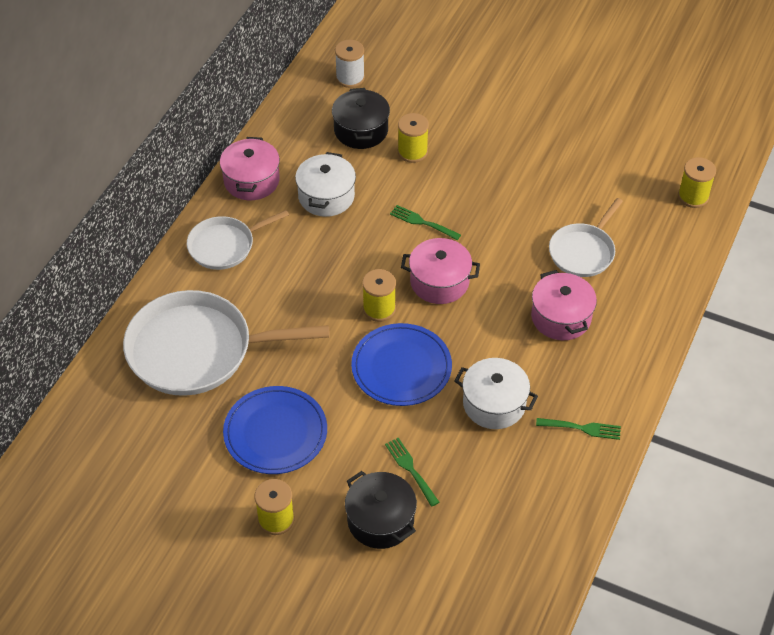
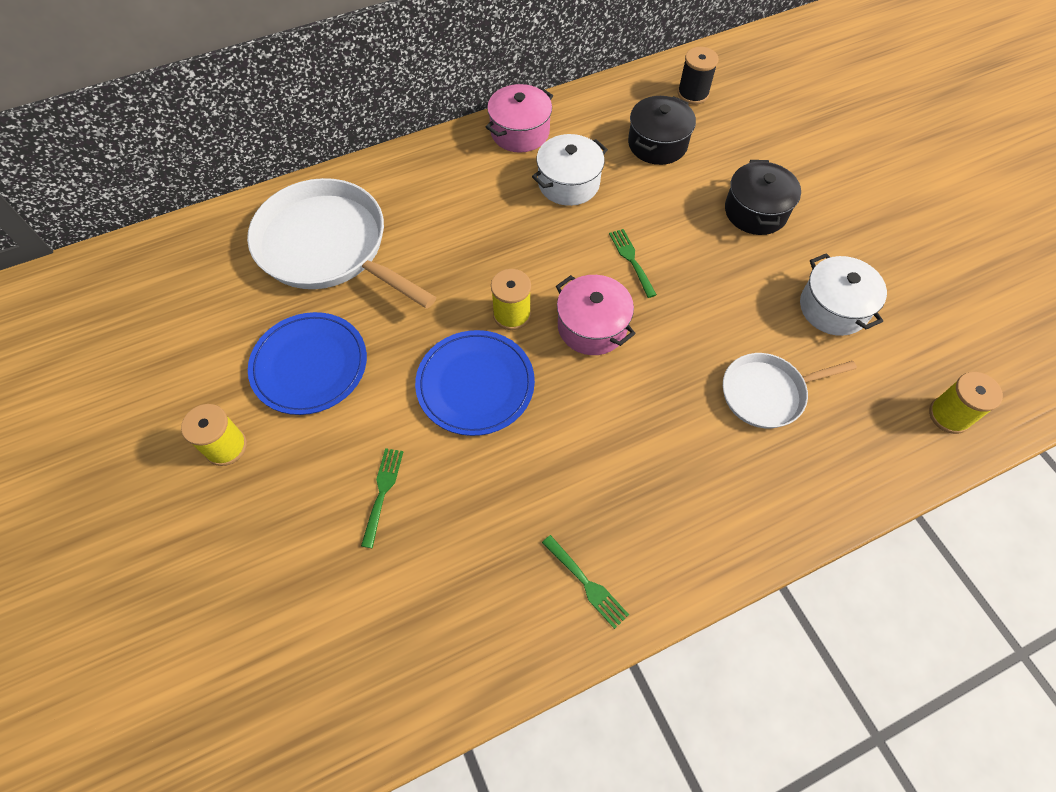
camera: 40 degrees right, 10 degrees up
(224, 246) = (441, 173): white pan -> none
(350, 78) = (693, 94): white spool -> black spool
(380, 520) = (305, 522): black pot -> black pot (755, 211)
(412, 152) = (686, 190): yellow spool -> none
(494, 404) = (524, 487): white pot -> white pot (833, 308)
(561, 317) = (678, 446): pink pot -> none

